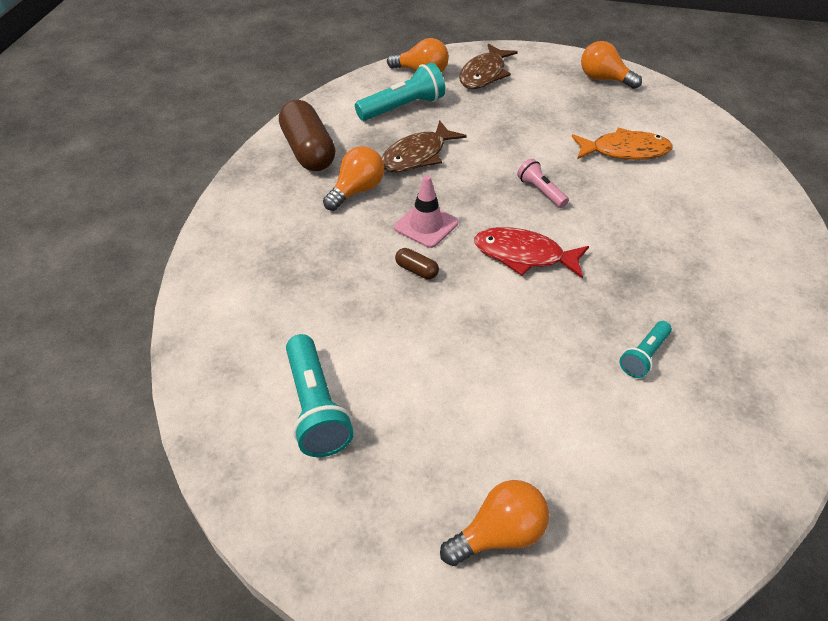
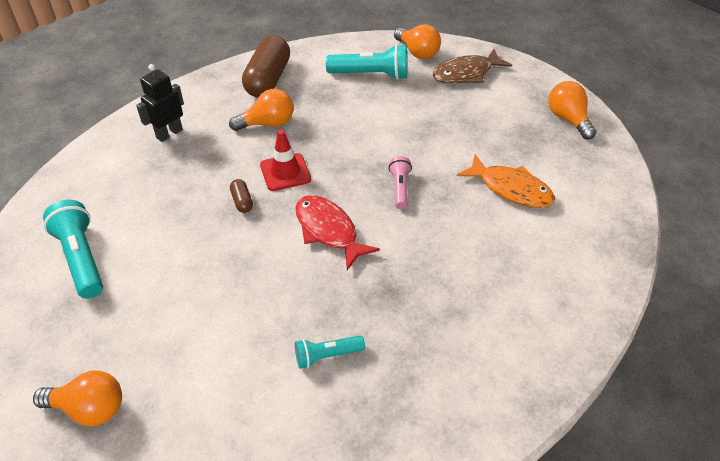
camera: 35 degrees right, 0 degrees up
(265, 244) = (169, 133): none -> black robot
(316, 408) = (81, 258): turquoise flashlight -> turquoise flashlight turned 135 degrees clockwise
(417, 156) = (339, 117): brown fish -> none
(426, 225) = (285, 172): pink traffic cone -> red traffic cone

